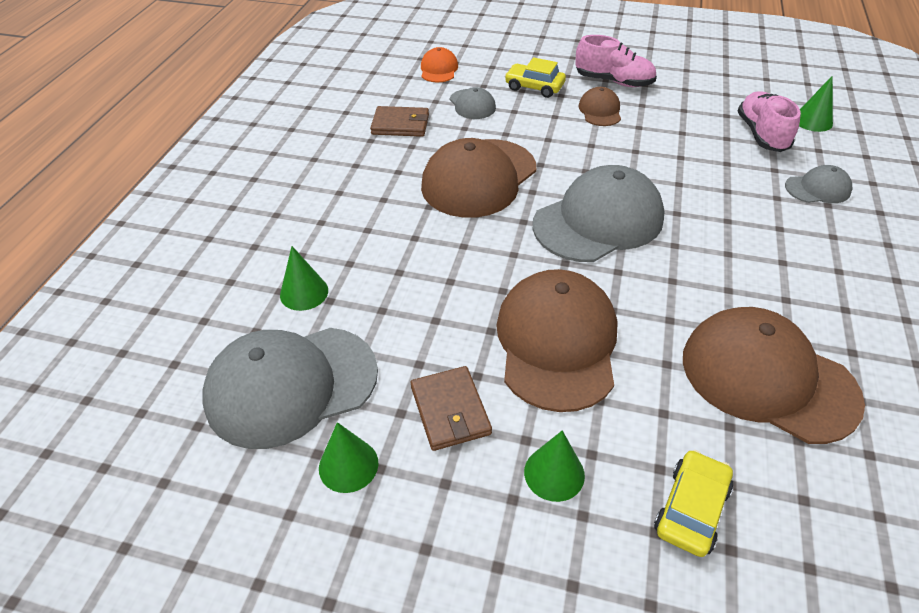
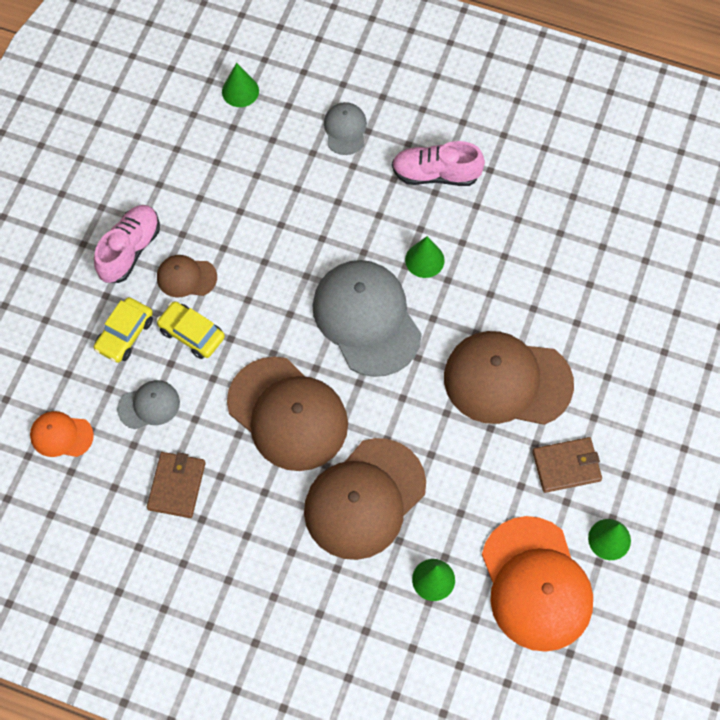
camera: 85 degrees left, 20 degrees up
(291, 385) = (536, 584): grey cap -> orange cap
(554, 473) = (621, 403): green cone -> green cone (424, 260)
(691, 509) = (649, 327): yellow car -> yellow car (191, 334)
(761, 134) = (255, 143): pink shoe -> pink shoe (436, 174)
(768, 378) = (551, 246): brown cap -> brown cap (364, 499)

